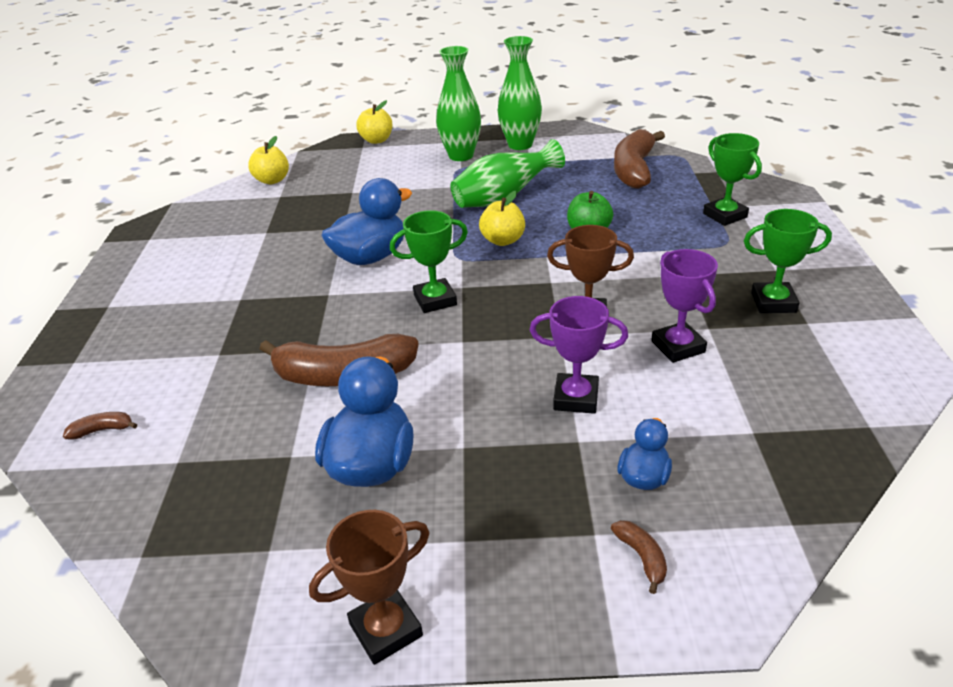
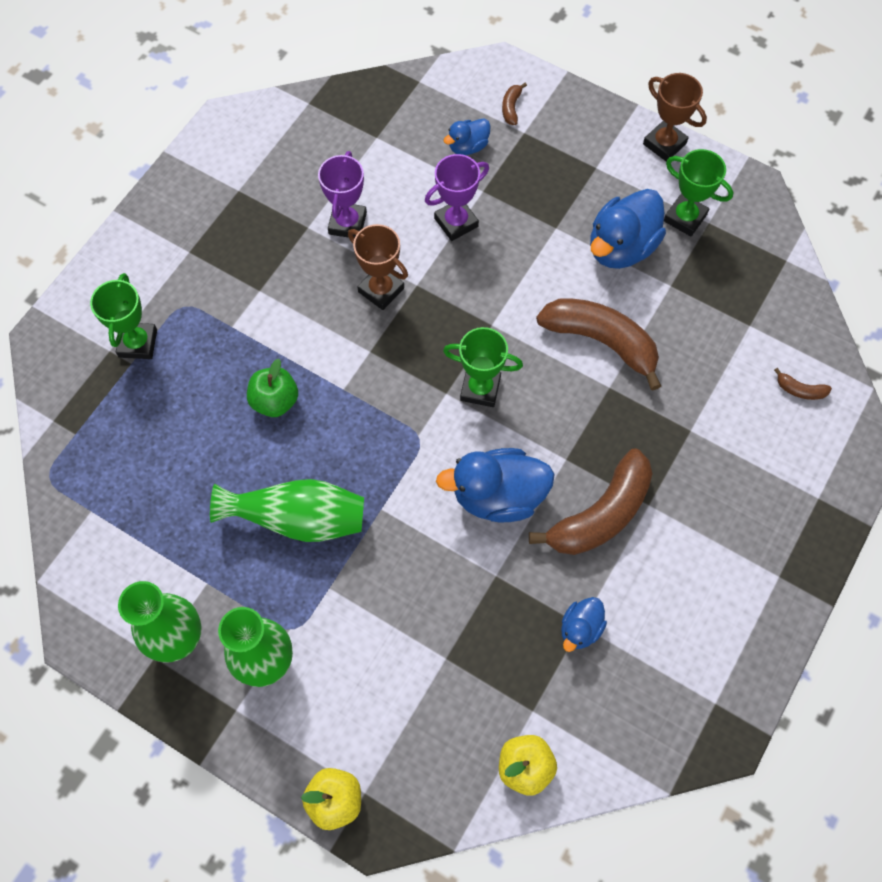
camera: 150 degrees left, 30 degrees up
(265, 230) = (580, 628): none -> blue duck
(386, 630) = (664, 144): brown trophy -> brown trophy turned 45 degrees clockwise
(503, 240) = (360, 440): yellow apple -> none
(576, 398) = (456, 222): purple trophy -> purple trophy turned 75 degrees counterclockwise
(634, 170) = (123, 482): brown banana -> brown banana (601, 514)
(773, 302) = (235, 221): green trophy -> green trophy (685, 218)

